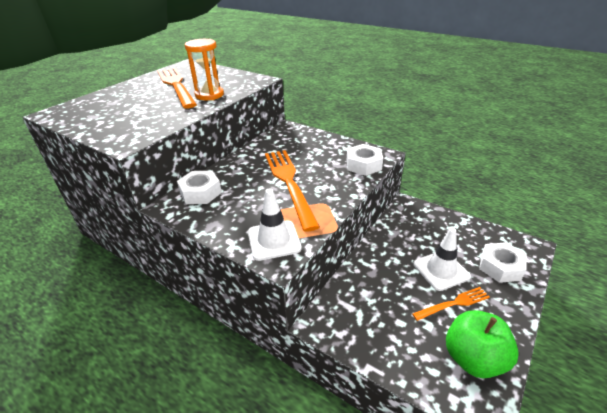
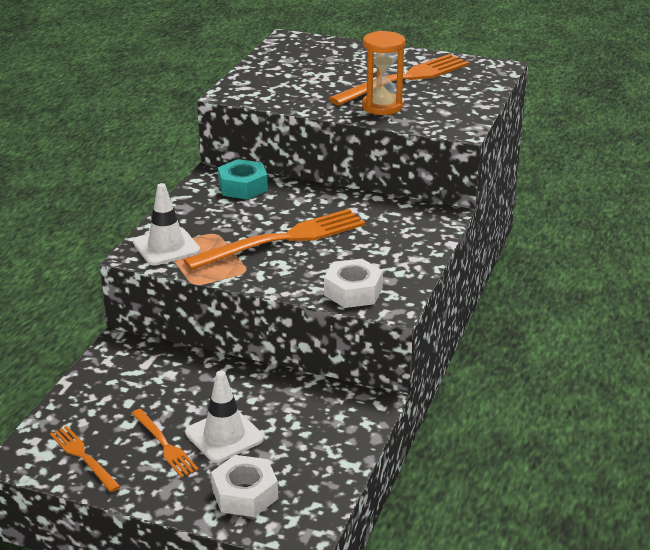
camera: 75 degrees right, 5 degrees down
(200, 193) = (243, 187): white nut -> turquoise nut
(473, 359) = (83, 457): green apple -> orange fork

